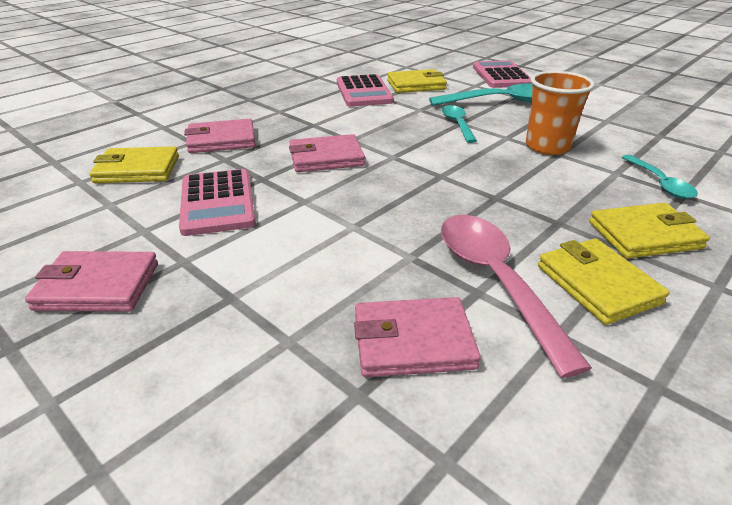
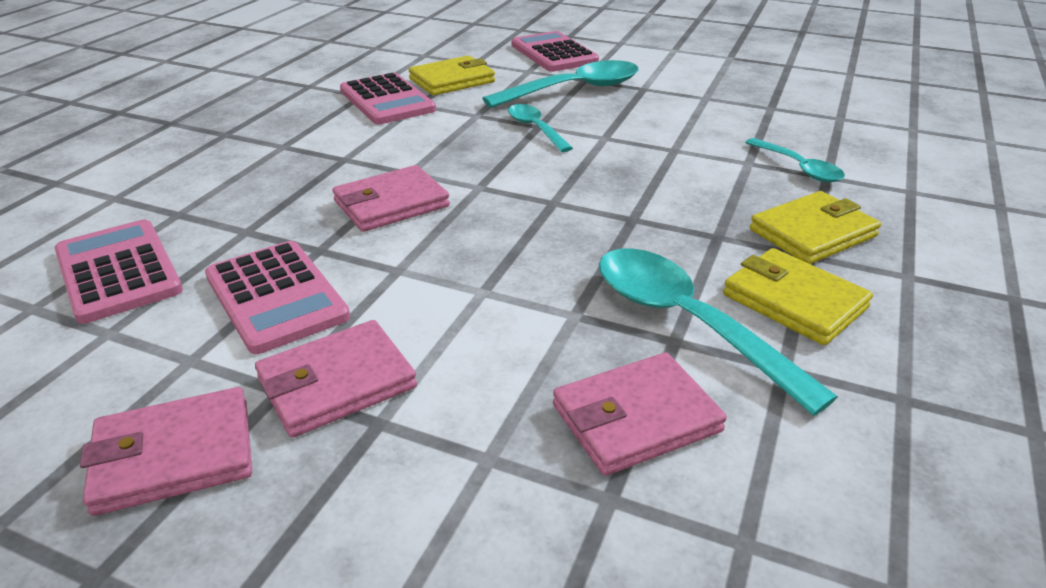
camera: 20 degrees left, 0 degrees up
(137, 170) = (118, 271): yellow wallet -> pink calculator
(221, 140) = (223, 204): pink wallet -> pink wallet (337, 383)
(495, 280) = (686, 322): pink spoon -> turquoise spoon
(547, 146) = (657, 142): orange cup -> none

